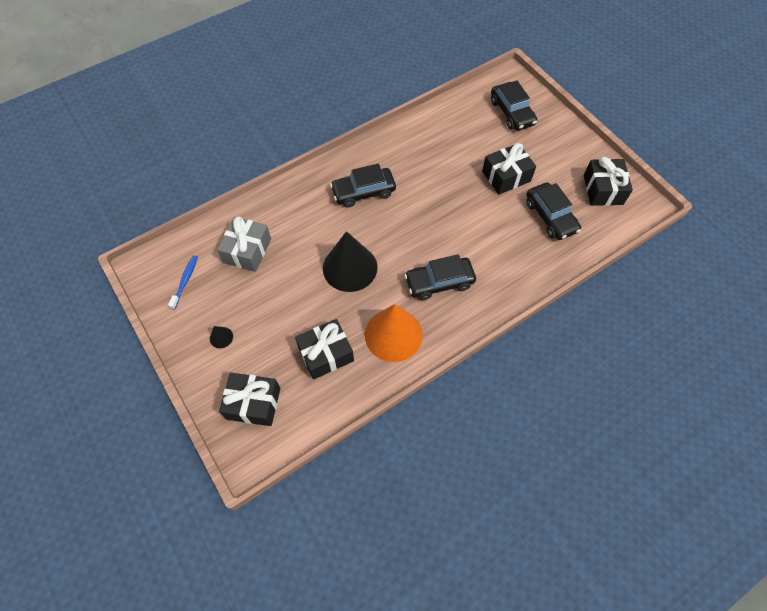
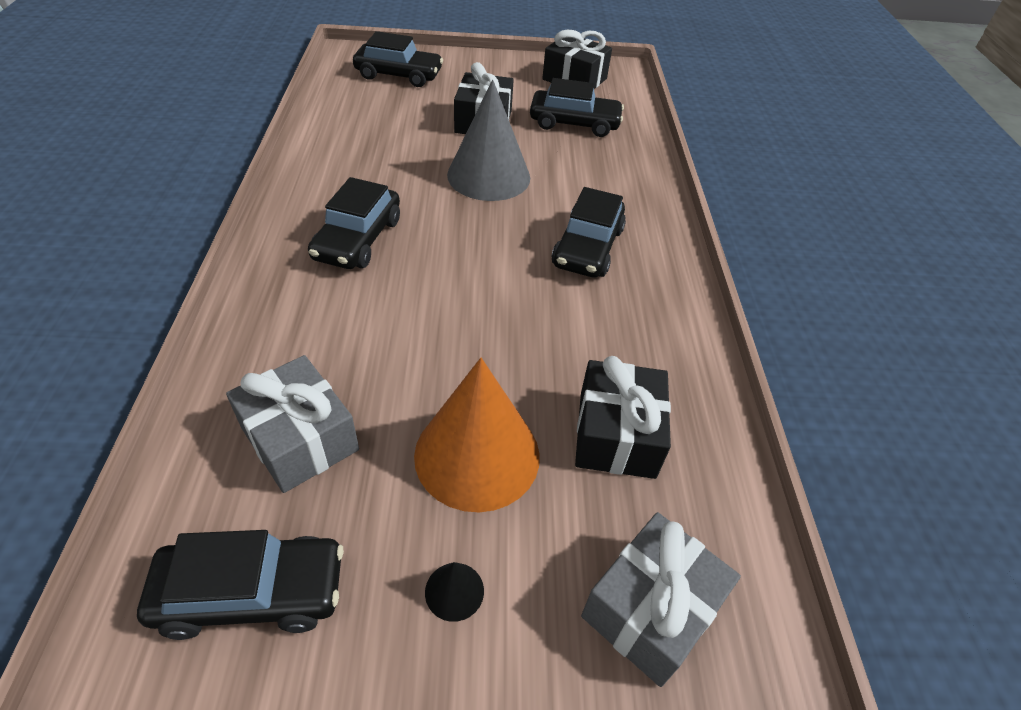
camera: 60 degrees left, 15 degrees down
(185, 281) = (252, 592): blue toothbrush -> black car
(253, 403) = (651, 609): black gift -> grey gift
(350, 267) = (476, 321): black cone -> none
(393, 334) = (638, 334): orange cone -> orange cone (477, 455)
(458, 209) = (488, 176): none -> grey cone

